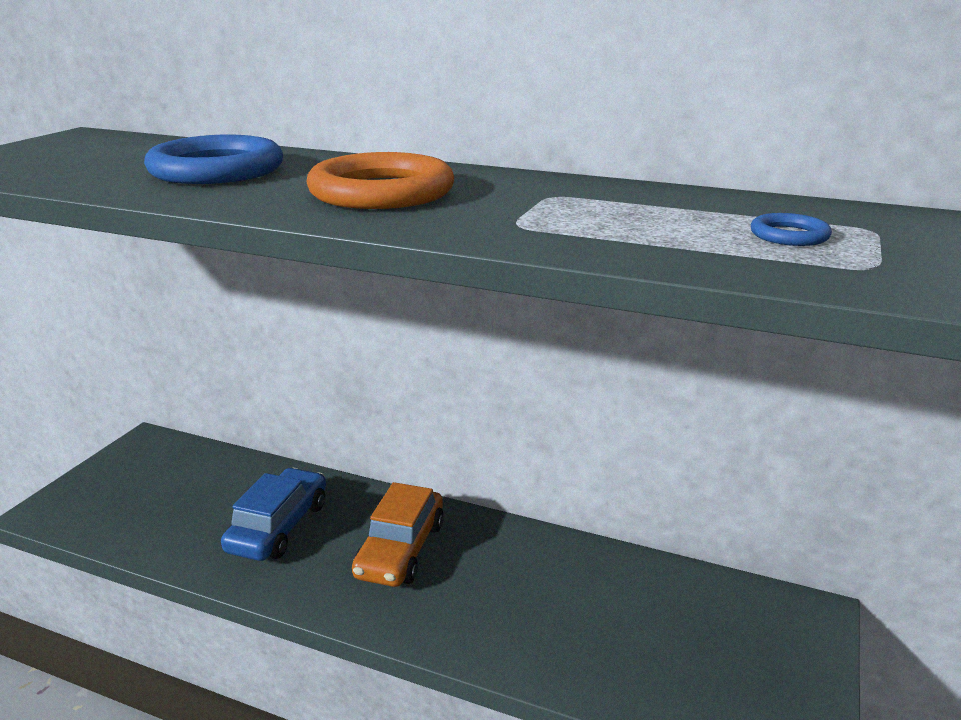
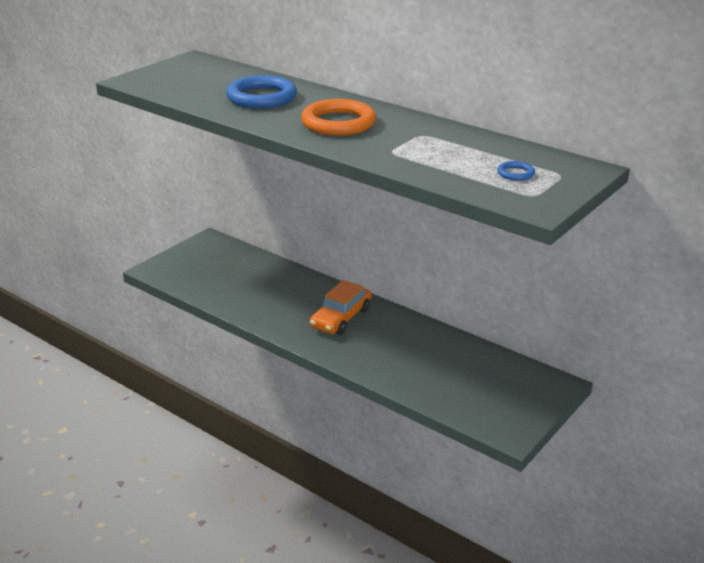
camera: 15 degrees right, 5 degrees up
(278, 527) = (277, 296): blue car -> none

